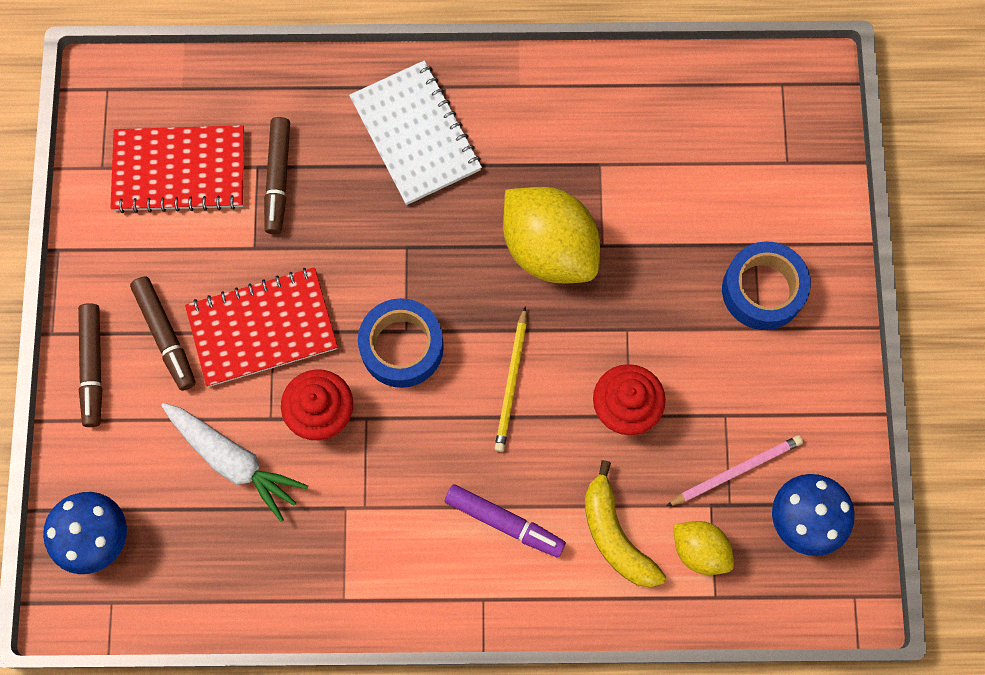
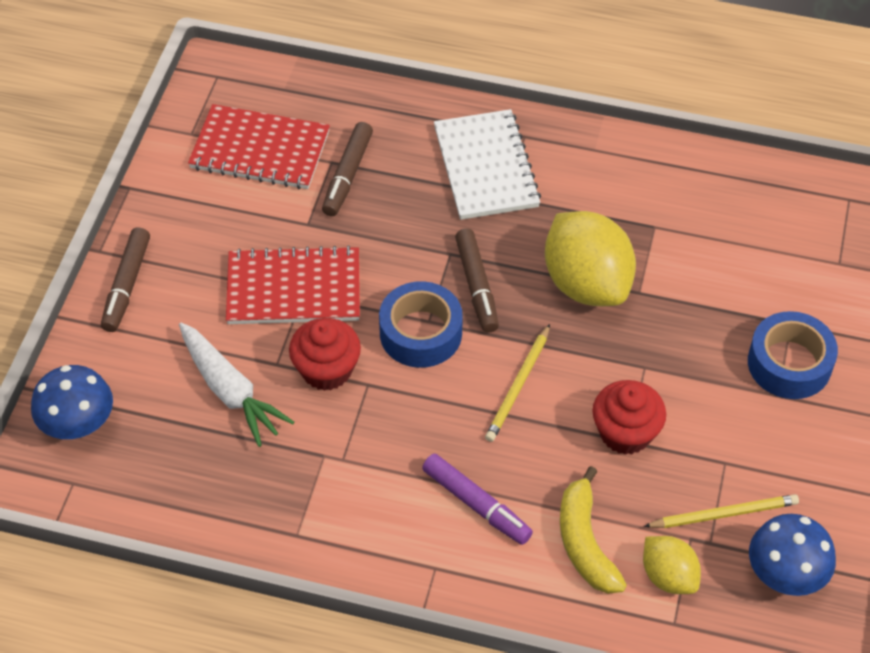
camera: 15 degrees right, 20 degrees down
(165, 335) = (202, 275): brown marker -> brown marker (477, 286)
(736, 471) = (724, 514): pink pencil -> yellow pencil

